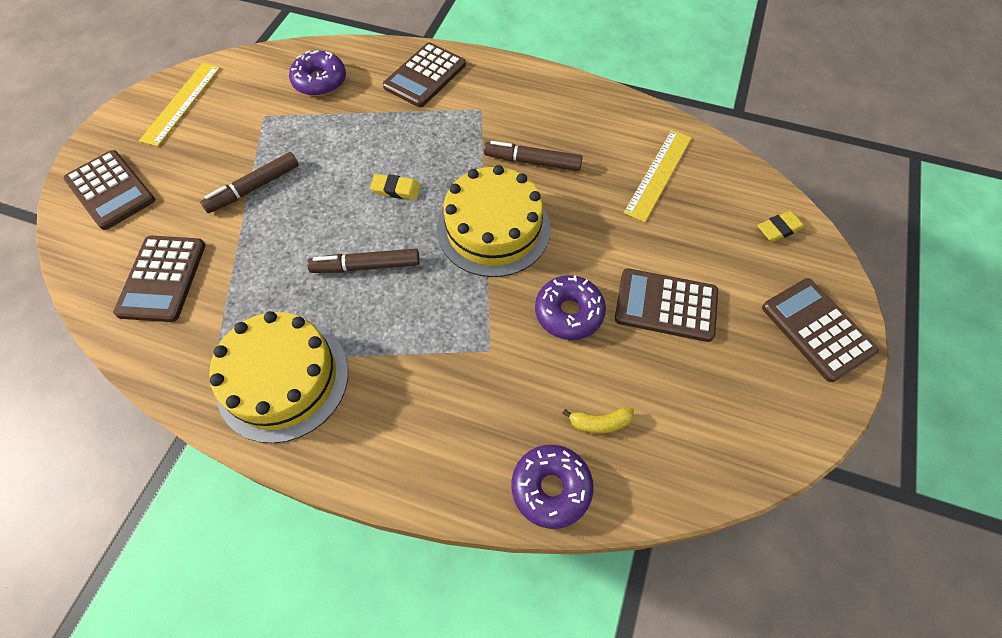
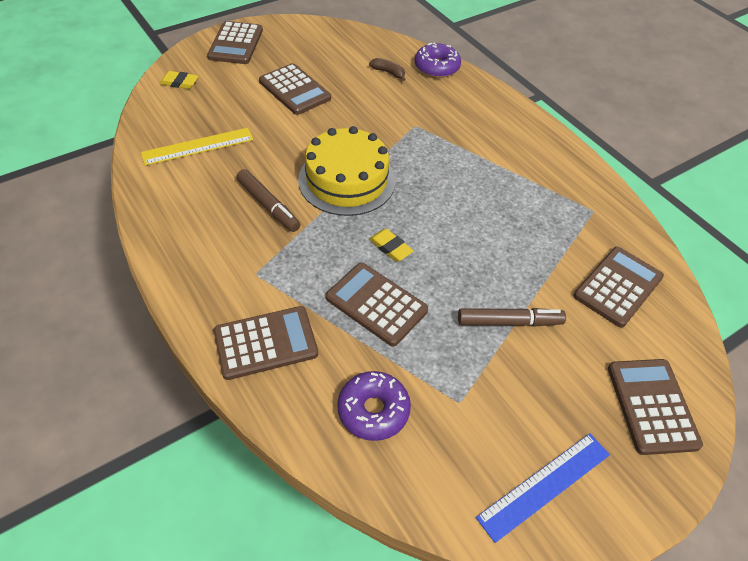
camera: 145 degrees left, 10 degrees down
(181, 103) = (545, 485): yellow ruler -> blue ruler
(283, 379) = (551, 177): yellow cake -> none
(366, 266) = (455, 208): brown marker -> none
(370, 140) = (376, 304): none -> brown calculator
(569, 312) = (351, 115): purple donut -> none
(599, 423) = (388, 72): yellow banana -> brown banana

